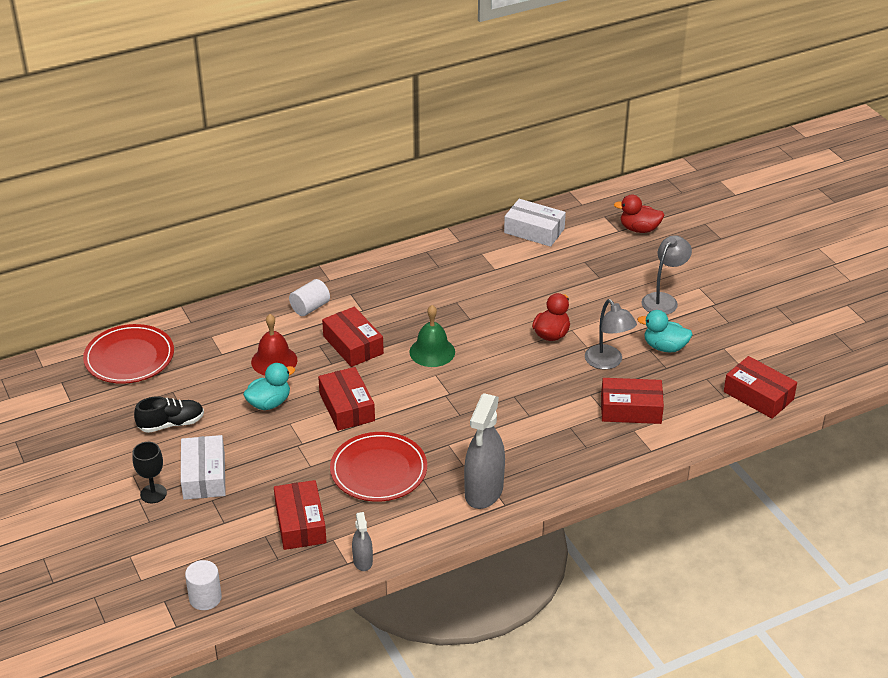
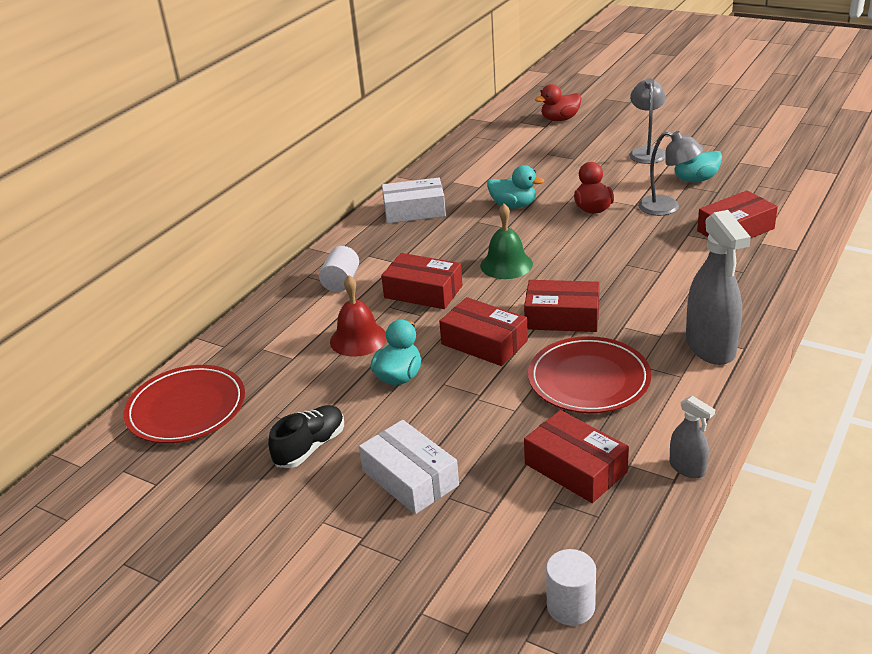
camera: 30 degrees left, 5 degrees down
(153, 493) = (371, 527): black goblet -> none
(498, 301) = (513, 205): none -> turquoise duck
(534, 230) = (476, 151): white box -> white box (414, 210)
(758, 395) = (813, 179): red box -> red box (562, 317)

